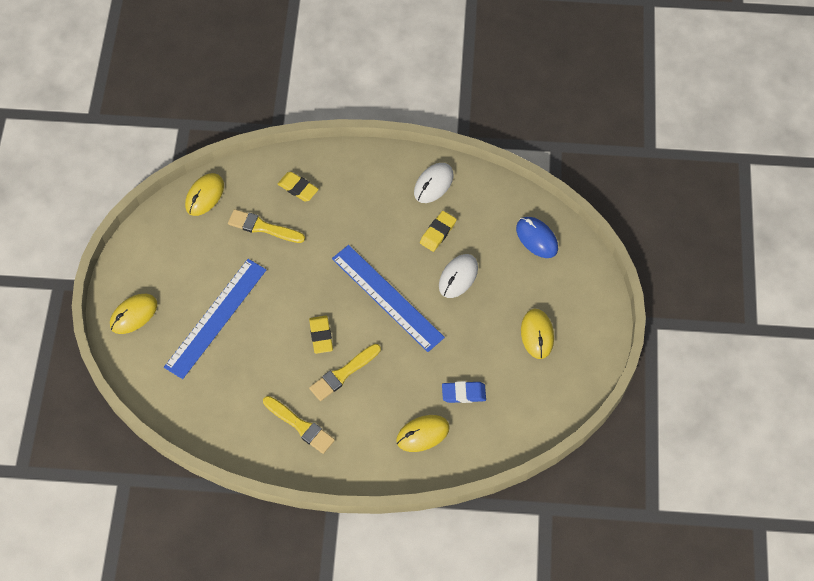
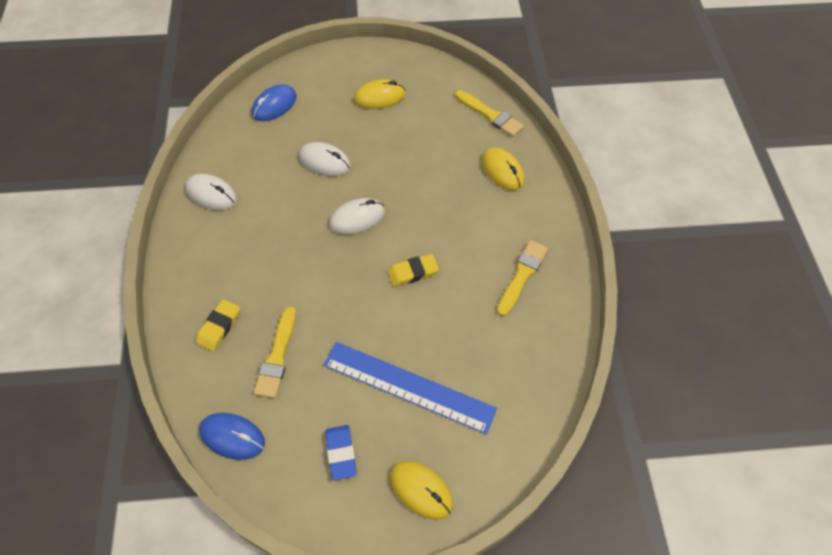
camera: 100 degrees left, 5 degrees down
(204, 195) = (232, 437): yellow mouse -> blue mouse
(343, 374) = (453, 245): yellow brush -> yellow brush (490, 115)
(387, 298) = (357, 218): blue ruler -> white mouse
(438, 233) = (273, 183): yellow eraser -> none
(463, 393) = (452, 144): blue eraser -> blue eraser (341, 453)

